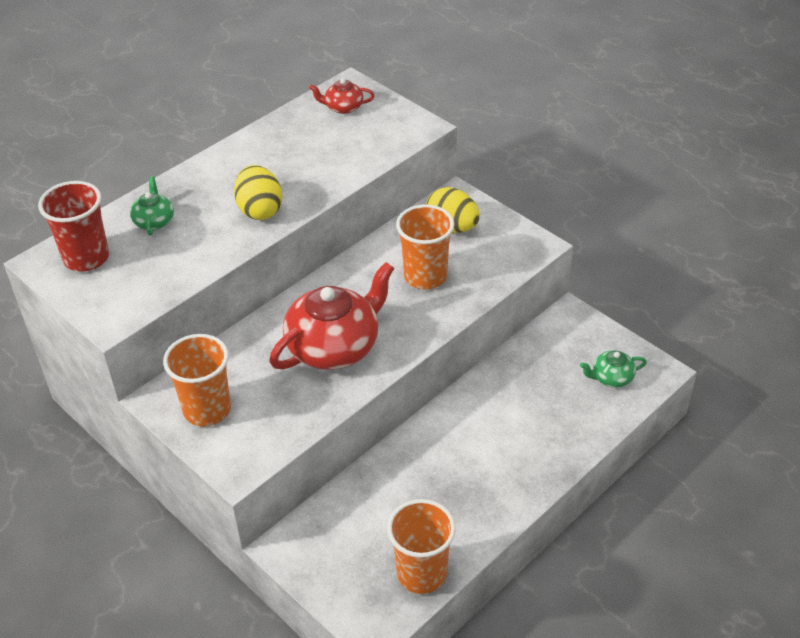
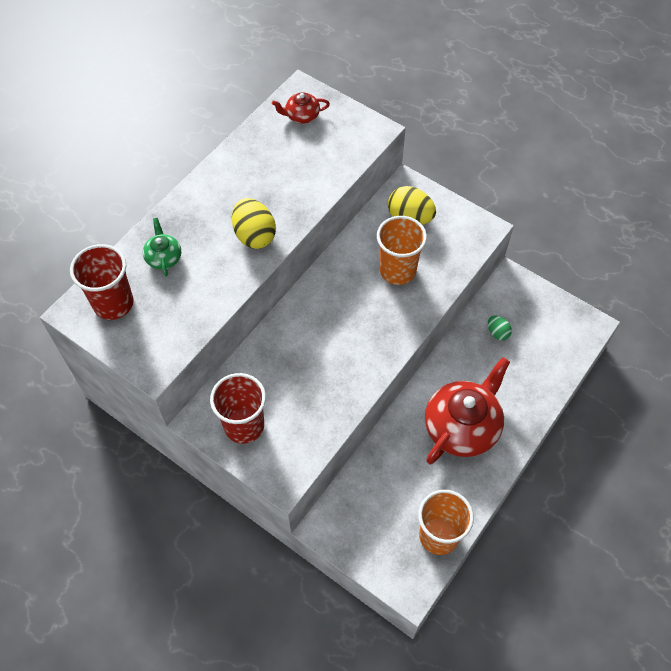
camera: 10 degrees left, 15 degrees up
(207, 410) = (244, 425): orange cup -> red cup
(335, 346) = (337, 350): red teapot -> red teapot (462, 426)
(542, 367) = (497, 333): none -> green egg
(611, 378) = (554, 336): green teapot -> none

